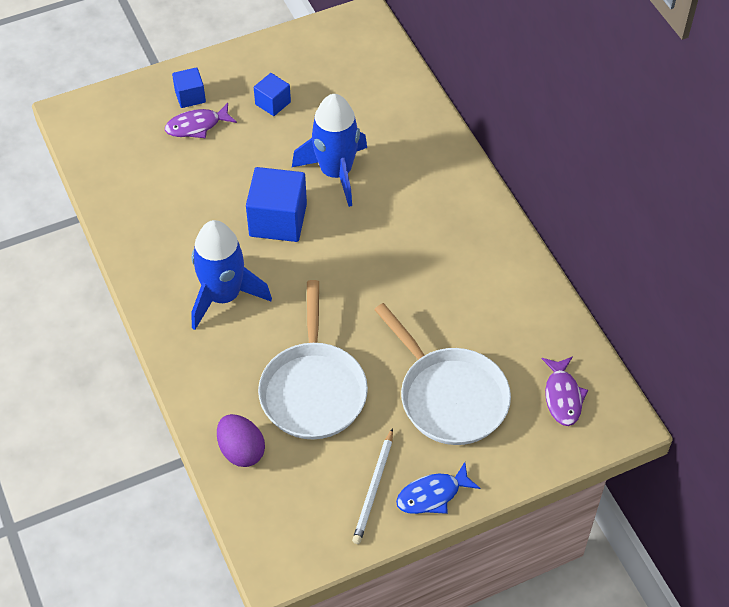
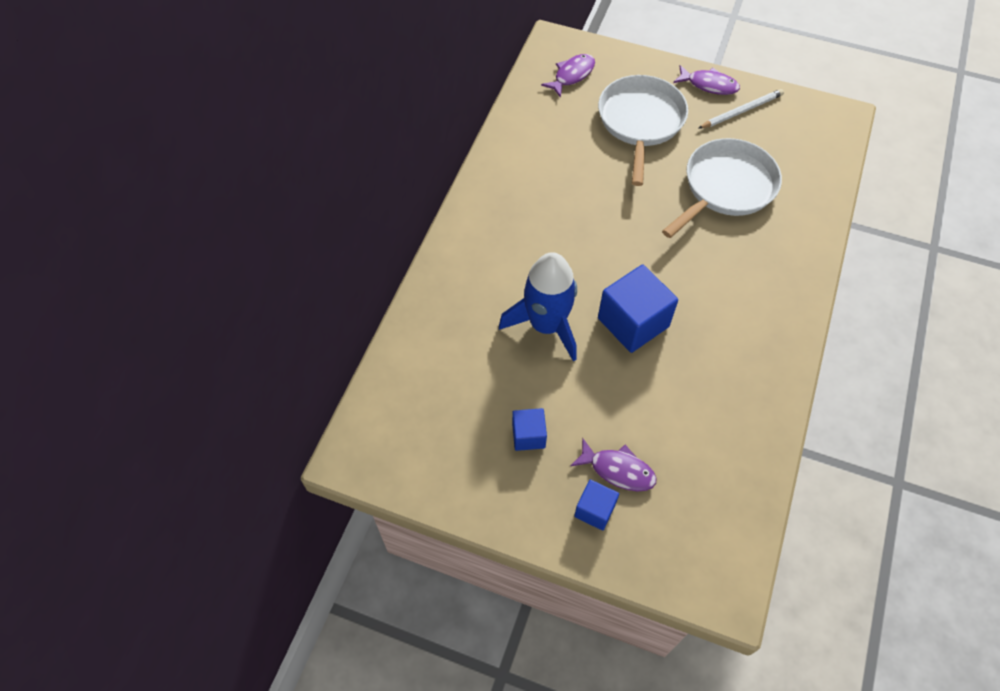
camera: 135 degrees left, 5 degrees up
(223, 296) = (732, 296): blue rocket -> none
(241, 451) = (810, 187): purple egg -> none
(432, 495) = (709, 85): blue fish -> purple fish

